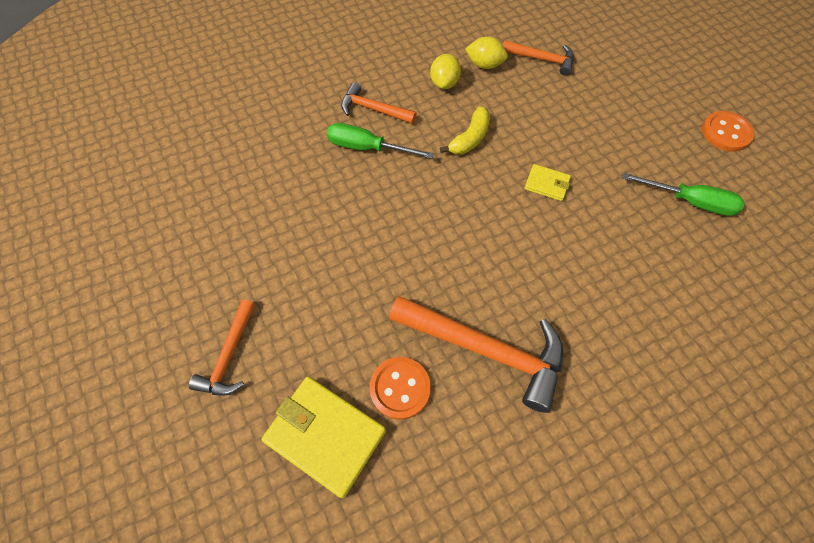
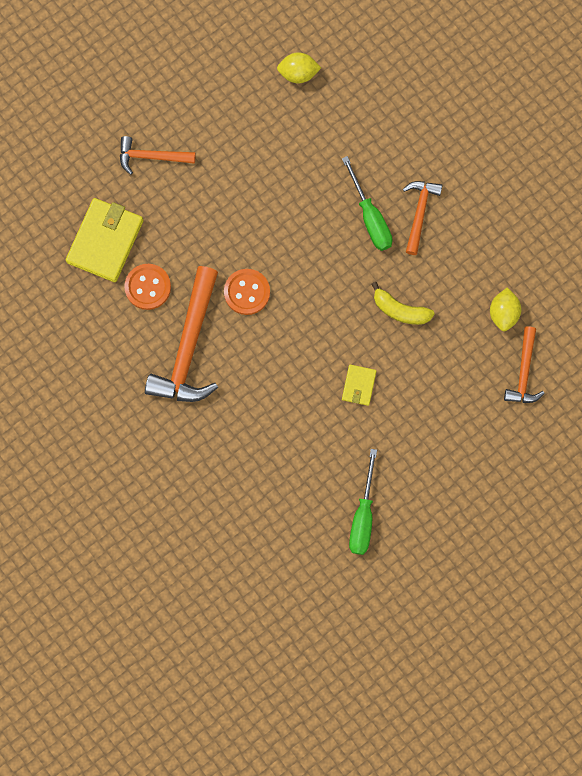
camera: 80 degrees right, 15 degrees up
(367, 148) = (370, 217): green screwdriver -> green screwdriver turned 150 degrees clockwise
(444, 83) = (468, 276): yellow lemon -> yellow lemon (298, 73)
(725, 133) = (455, 558): orange button -> orange button (247, 292)

